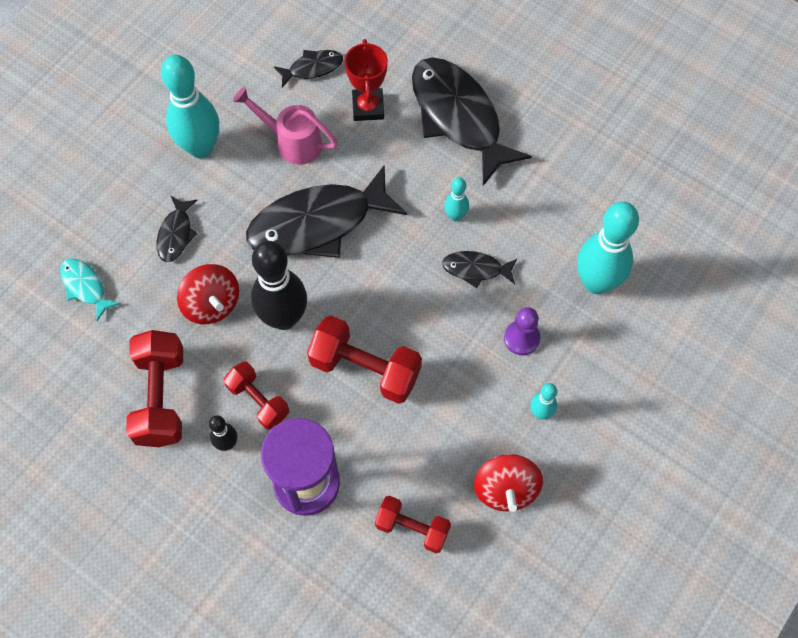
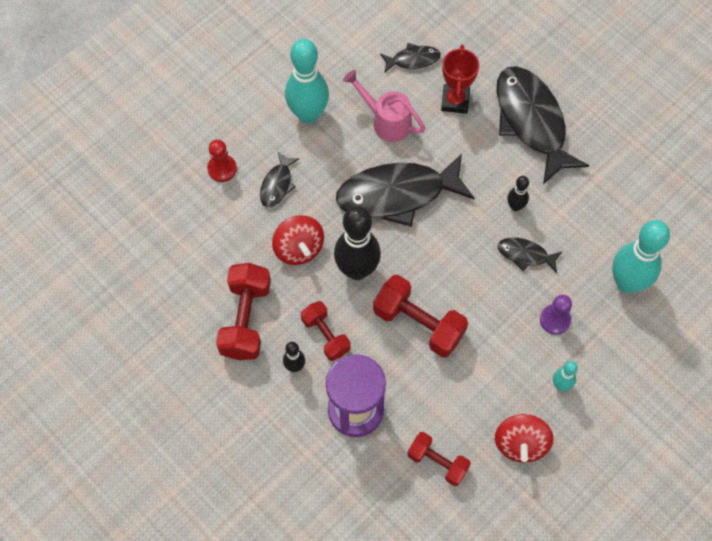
camera: 10 degrees right, 0 degrees up
(85, 287) = (196, 217): turquoise fish -> none
(108, 226) = (222, 169): none -> red pawn
(455, 216) = (515, 206): turquoise bowling pin -> black bowling pin

